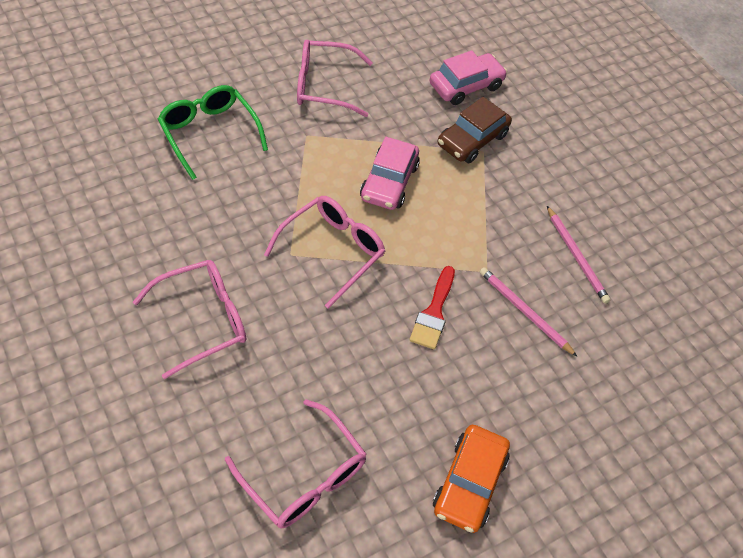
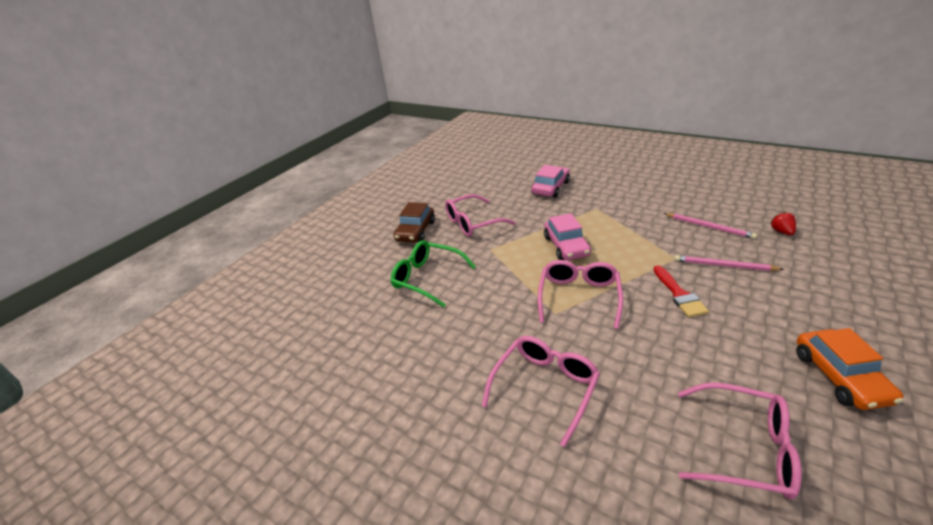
camera: 20 degrees left, 20 degrees down
(472, 140) = (584, 207): brown car -> brown car (415, 231)
(649, 314) = (781, 231): none -> red strawberry

